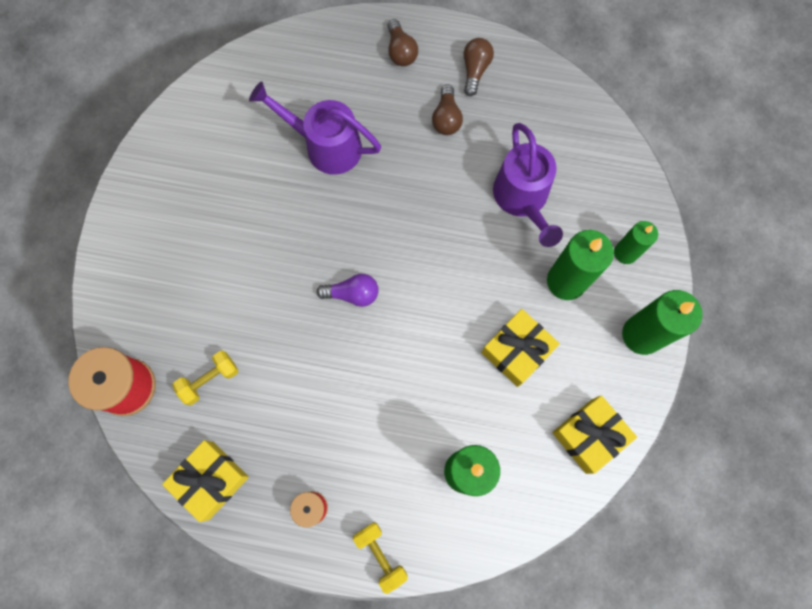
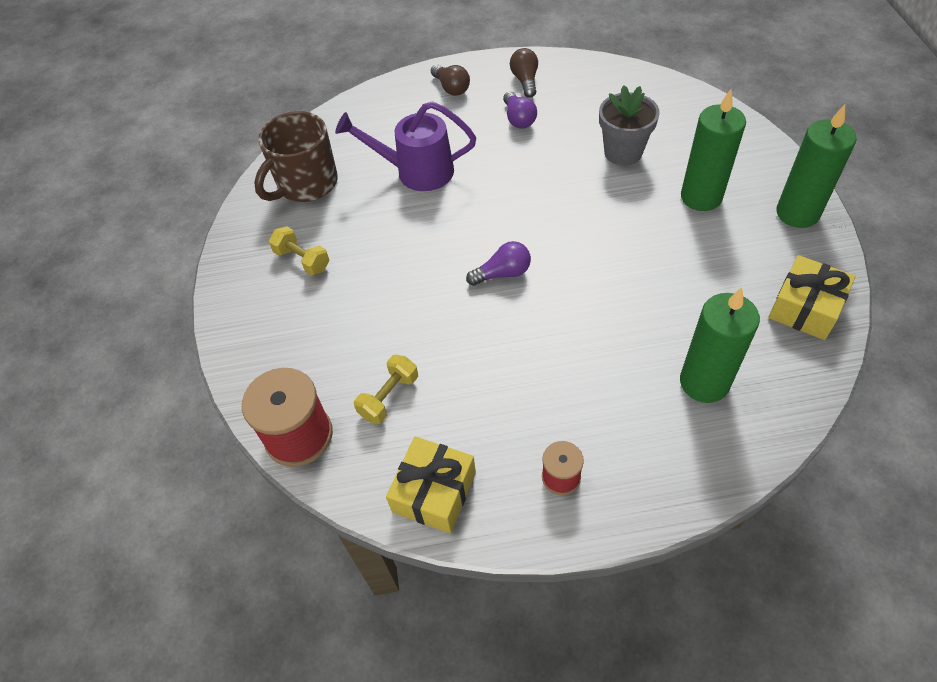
camera: 15 degrees left, 20 degrees down
(222, 121) = (306, 184): none -> brown mug
(380, 555) = (662, 495): yellow dumbbell -> yellow dumbbell (302, 260)
(446, 118) = (518, 119): brown light bulb -> purple light bulb
(517, 351) = (690, 264): yellow gift -> none
(523, 200) = (623, 152): purple watering can -> grey flower pot
(625, 253) = (740, 160): green candle -> none

